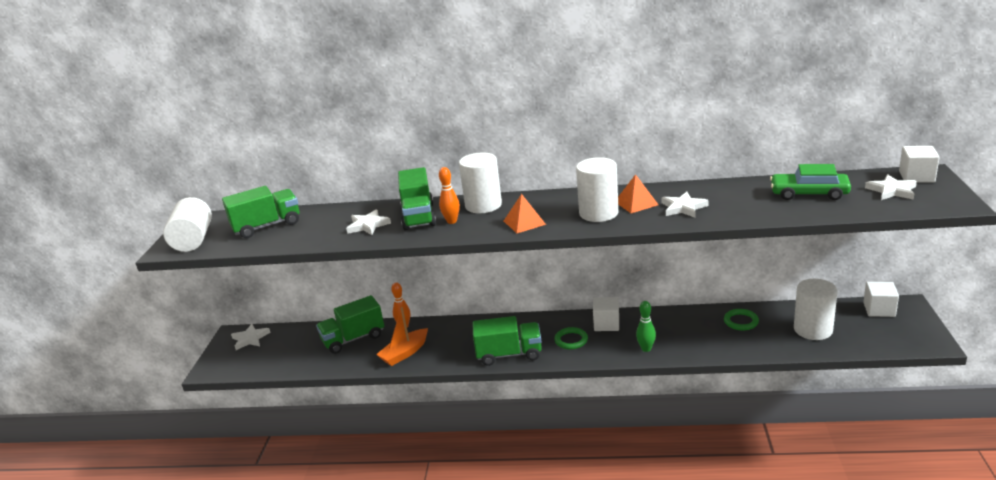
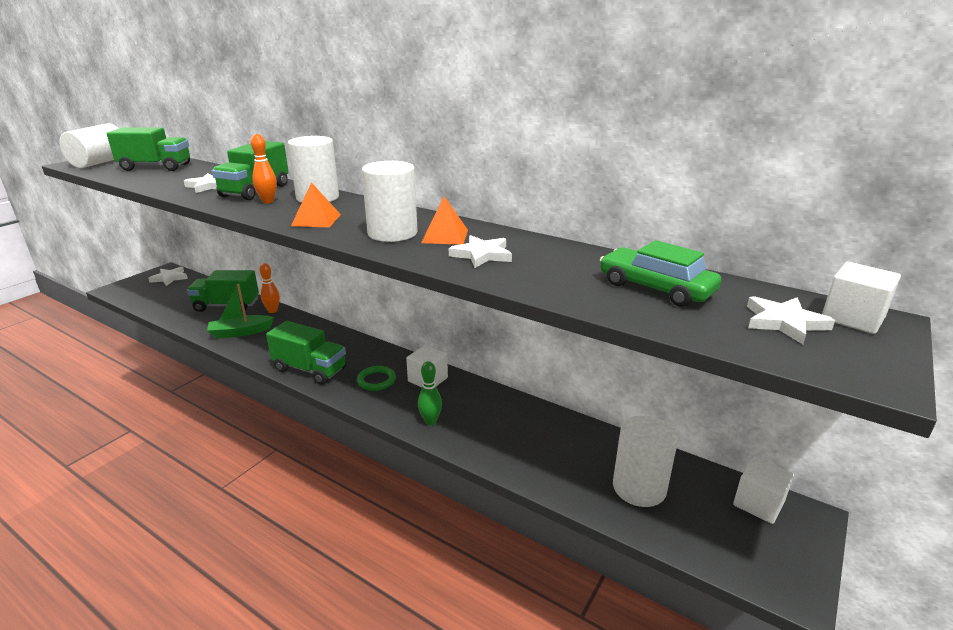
camera: 25 degrees right, 0 degrees up
(405, 353) = (240, 332): orange boat -> green boat
(741, 321) = (564, 438): green ring -> none

